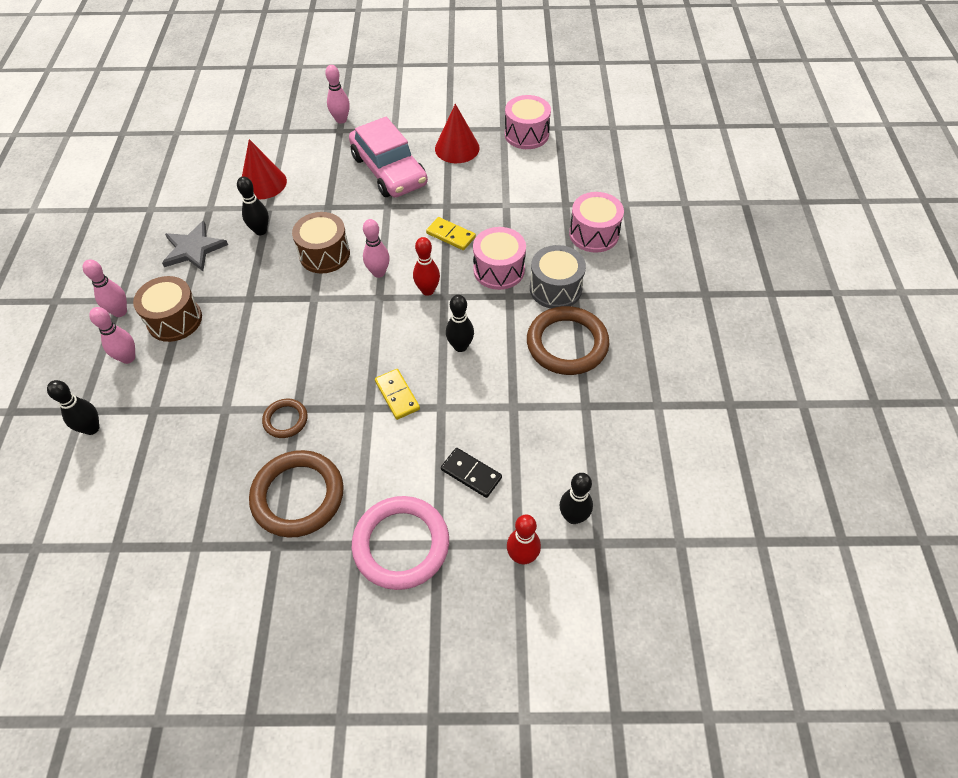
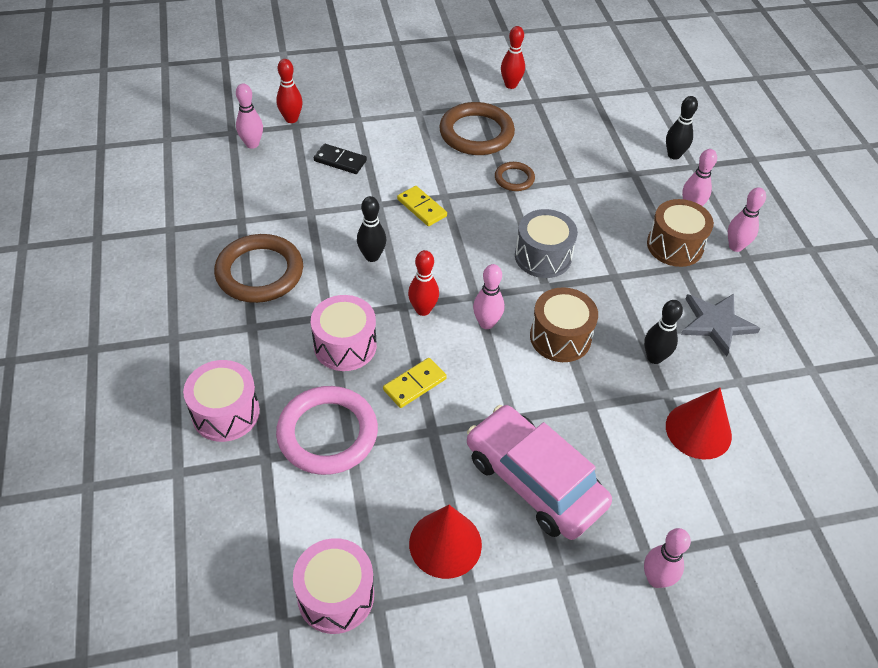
camera: 165 degrees right, 5 degrees down
(214, 583) = (510, 85): none -> red bowling pin
(401, 544) = (385, 116): pink ring -> pink ring (327, 433)
(451, 235) = (415, 384): yellow domino -> yellow domino turned 60 degrees counterclockwise
(555, 288) = (274, 331): grey drum -> grey drum (543, 256)
(573, 517) = (252, 144): black bowling pin -> pink bowling pin

